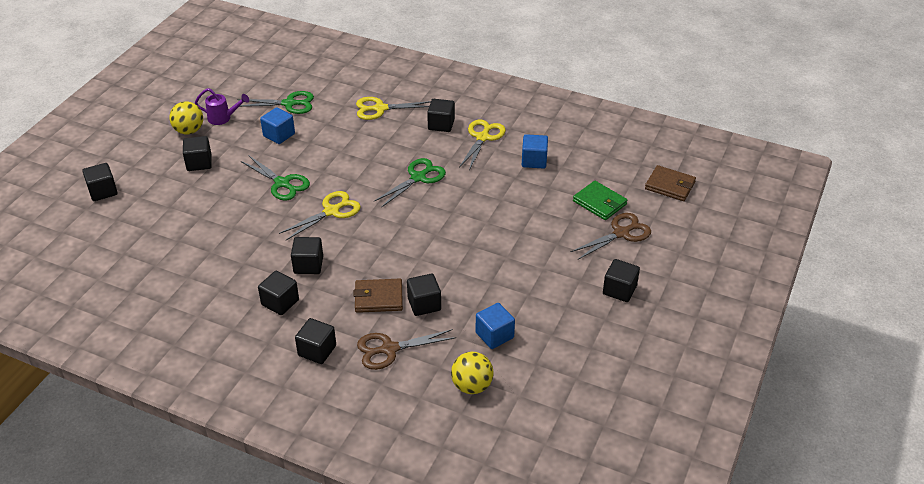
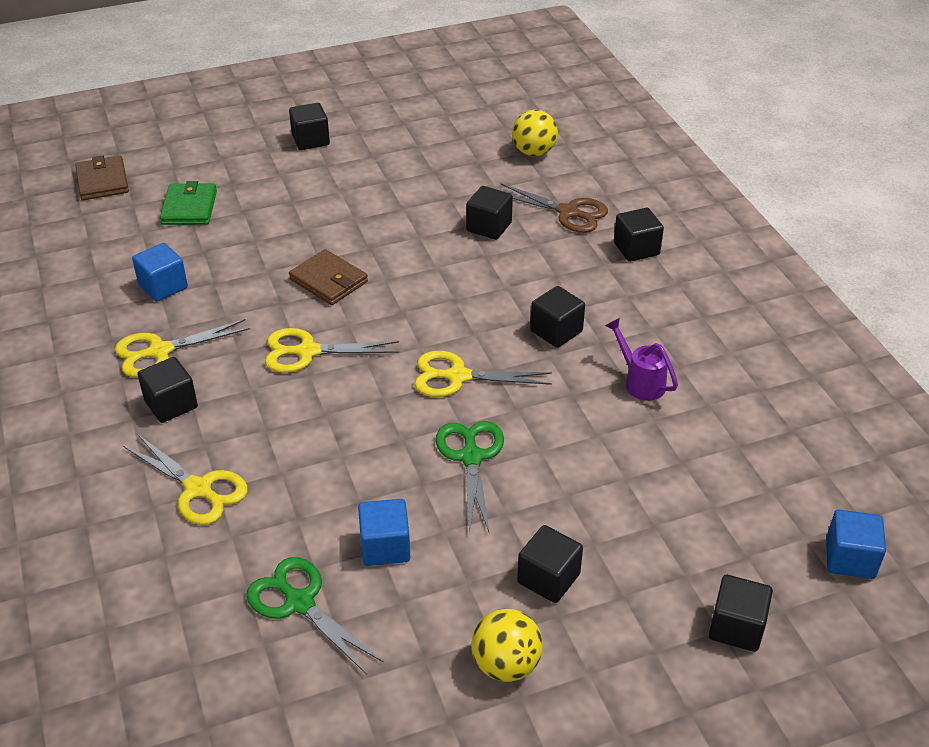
camera: 135 degrees left, 0 degrees up
(223, 118) = (427, 651): purple watering can -> purple watering can (640, 381)
(280, 302) = (627, 312): black cube -> none
(378, 298) = (524, 257): brown wallet -> brown wallet (328, 281)
(418, 178) = (307, 351): green scissors -> yellow scissors
(494, 335) = (464, 171): blue cube -> blue cube (850, 559)
(621, 233) = (225, 174): brown scissors -> none

